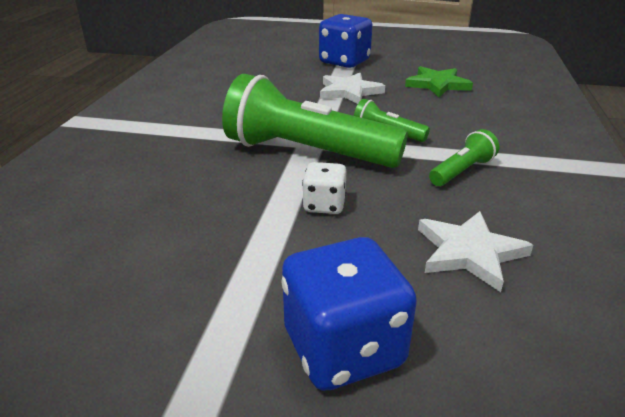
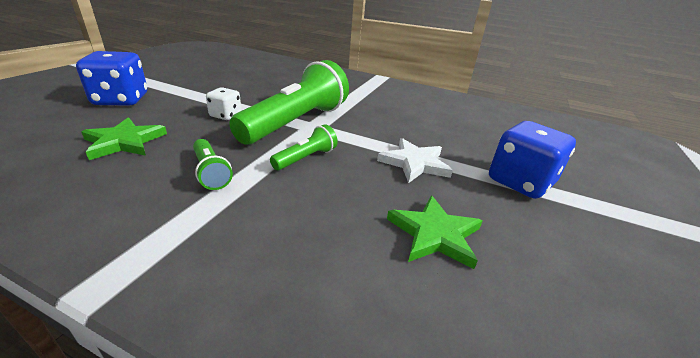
camera: 100 degrees right, 0 degrees up
(469, 252) = (124, 142): white star -> green star

